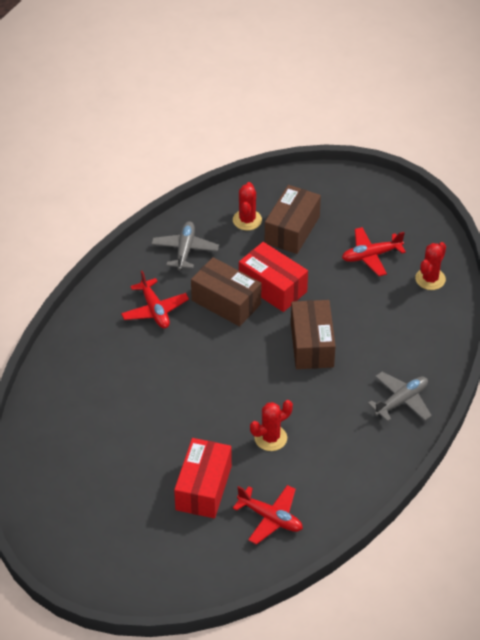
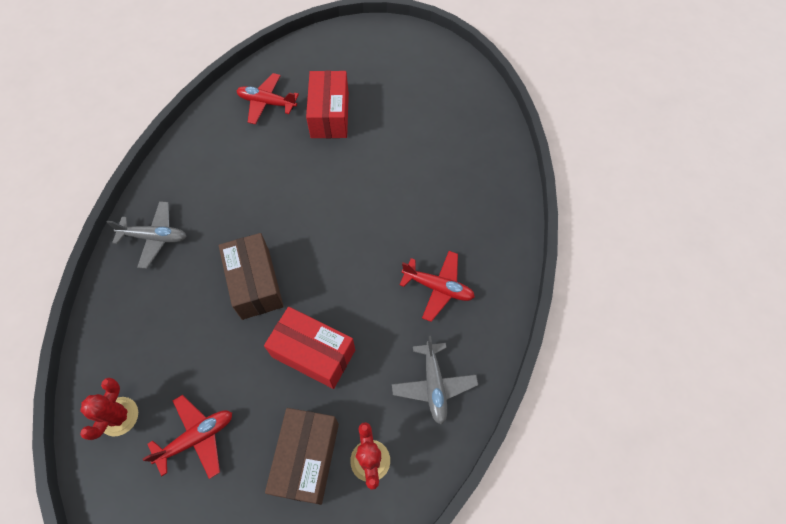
camera: 165 degrees right, 15 degrees up
(154, 310) = (438, 288): red plane -> red plane turned 150 degrees clockwise
(226, 302) = (362, 318): brown box -> none
(270, 438) = (280, 171): red cactus -> none
(401, 401) = (155, 237): grey plane -> grey plane turned 120 degrees counterclockwise

